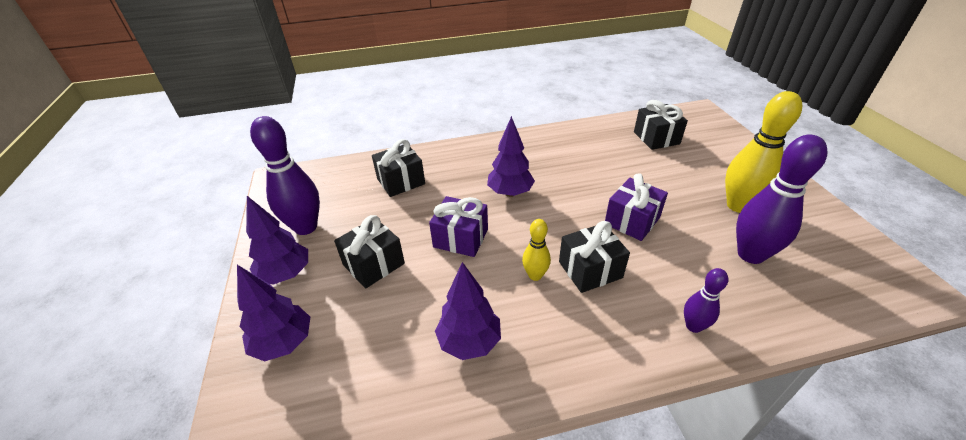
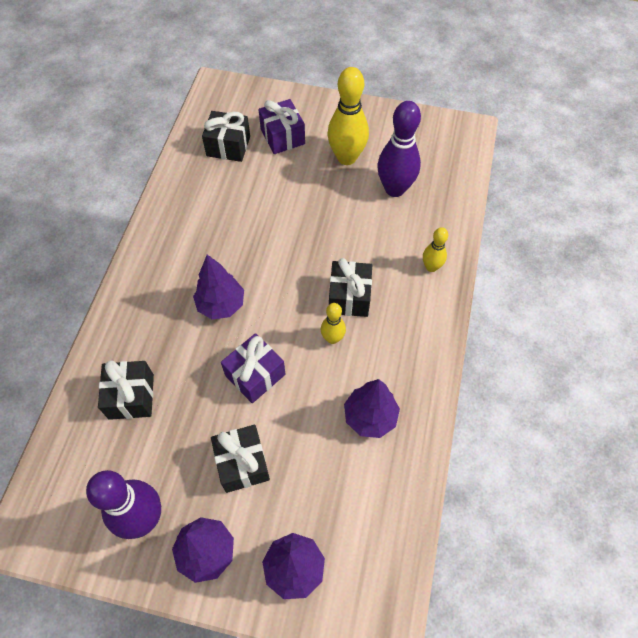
camera: 65 degrees left, 20 degrees up
(632, 221) = (317, 236): purple gift -> purple gift (282, 137)
(693, 326) = (431, 267): purple bowling pin -> yellow bowling pin

